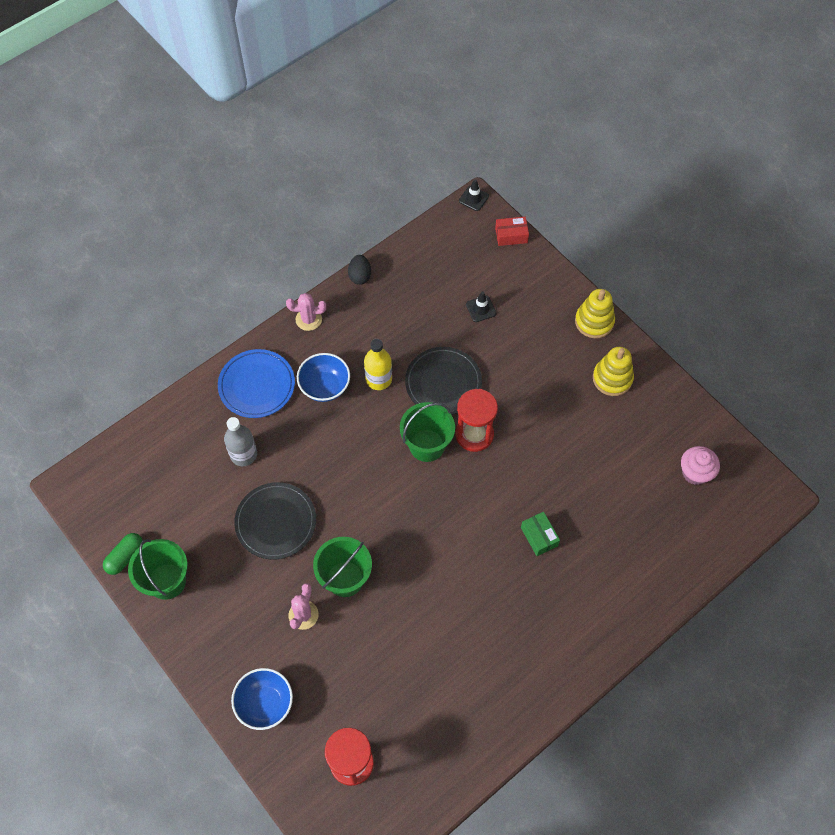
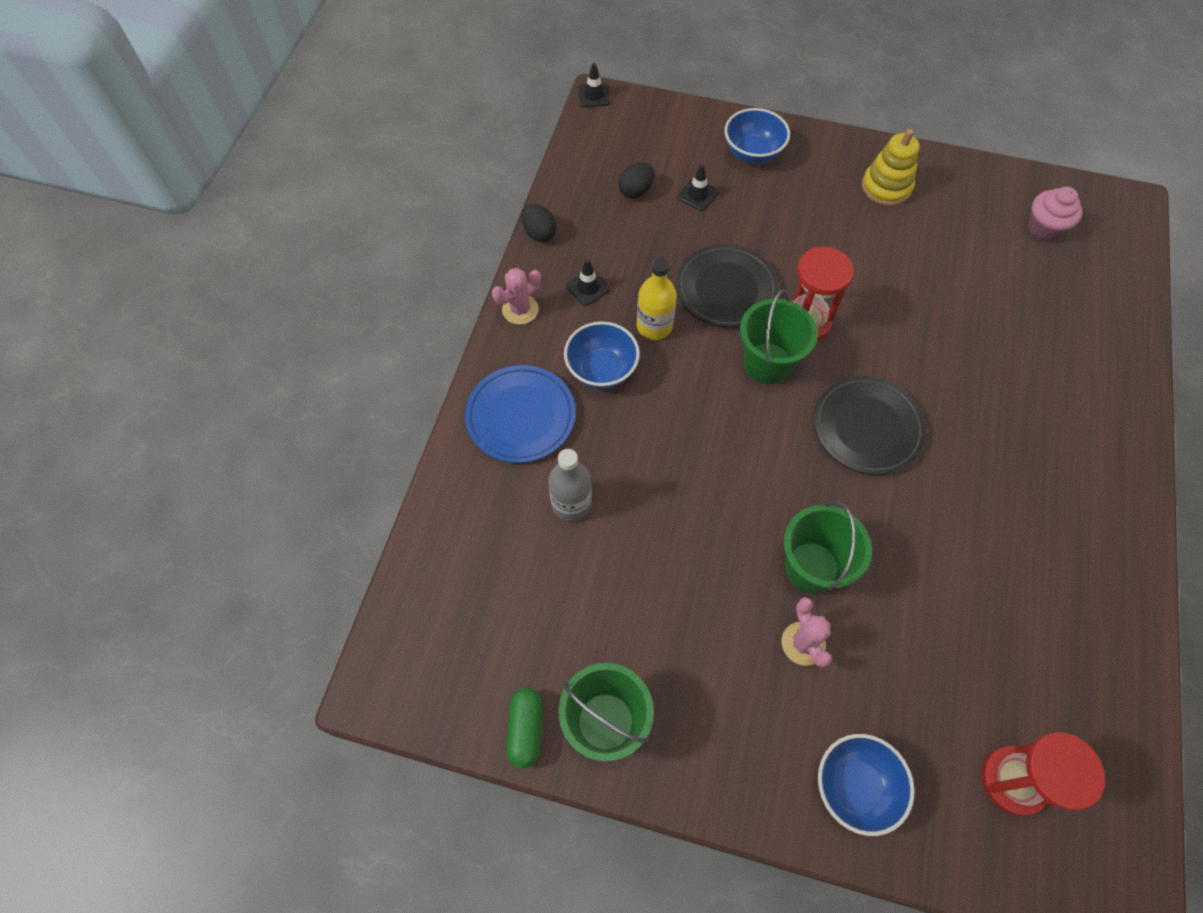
camera: 35 degrees left, 0 degrees up
(276, 522) = (677, 557): black plate -> black plate (867, 427)
(360, 329) = (588, 287): none -> black traffic cone
(443, 283) = (636, 191): none -> black egg
(511, 235) = (664, 110): red box -> none
(539, 536) = (965, 383): green box -> none
(543, 301) = (752, 153): none -> blue bowl
(594, 321) = (819, 145): yellow stacking toy -> none

